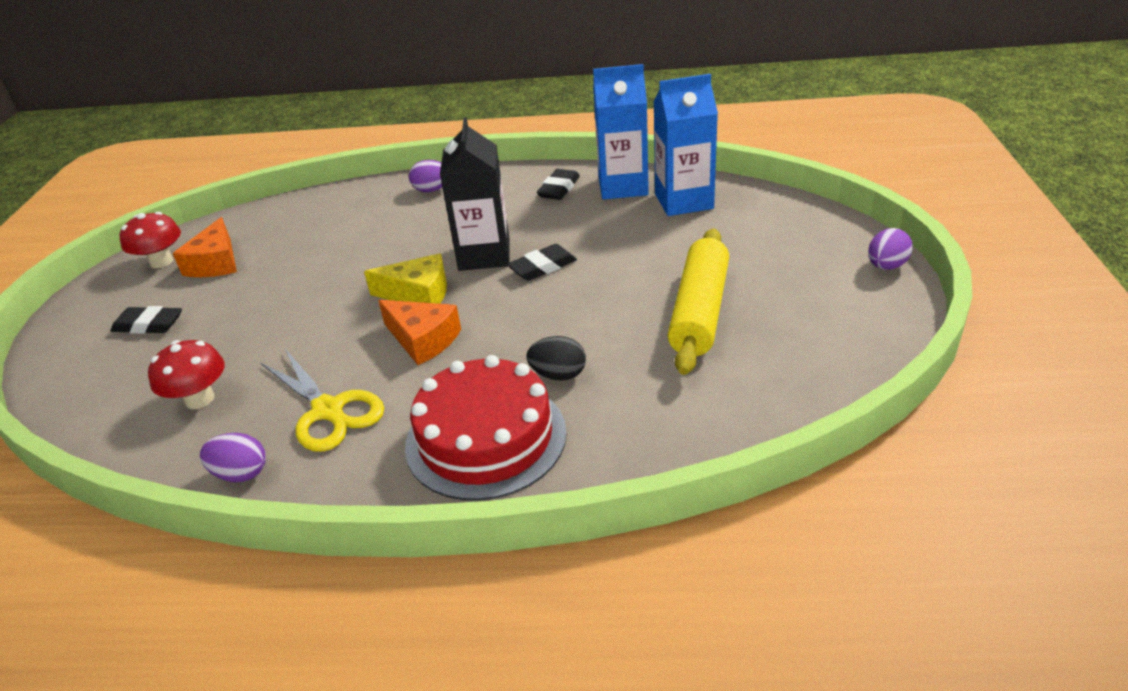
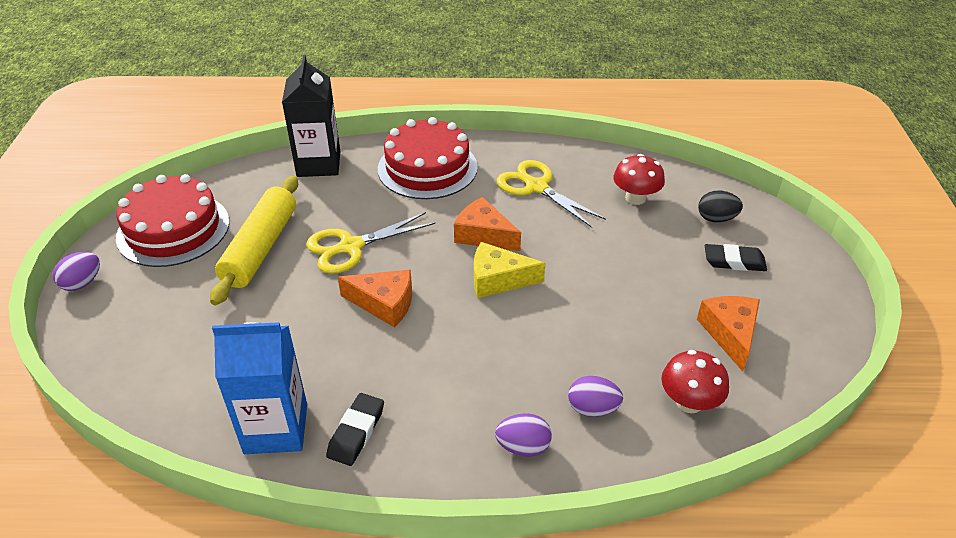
camera: 175 degrees right, 5 degrees up
(161, 262) = (795, 340): red mushroom -> red mushroom (689, 402)
(241, 473) = (574, 155): purple egg -> purple egg (592, 408)
(484, 255) = (442, 323): black carton -> black carton (318, 164)
(542, 267) = (384, 303): black eraser -> orange cheese
(558, 375) = (379, 203): black egg -> black egg (716, 219)
(588, 318) = (350, 247): none -> yellow scissors
(684, 201) = (215, 391): blue carton -> none
(828, 327) = (173, 229): none -> red cake

